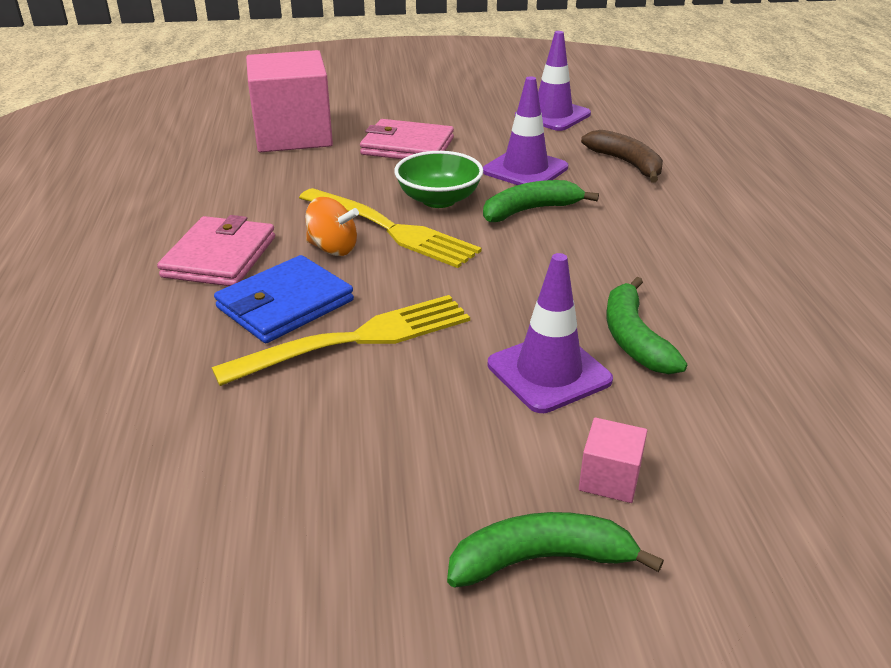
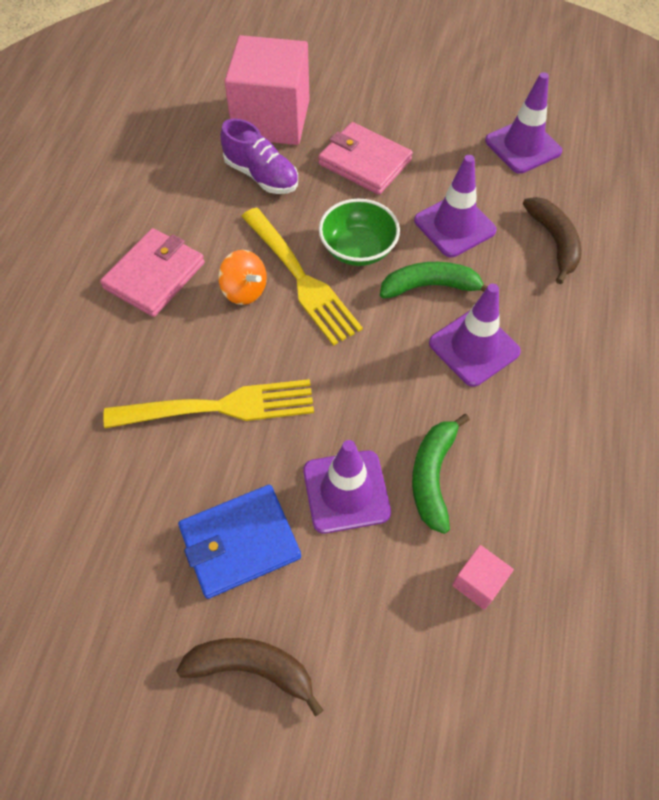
camera: 20 degrees right, 25 degrees up
(285, 304) = (183, 349): blue wallet -> blue wallet (240, 542)
(304, 171) = (261, 176): none -> purple shoe
(541, 559) = (252, 668): green banana -> brown banana
(605, 241) = (474, 347): none -> purple traffic cone
(609, 478) = (335, 614): pink cube -> pink cube (478, 582)

